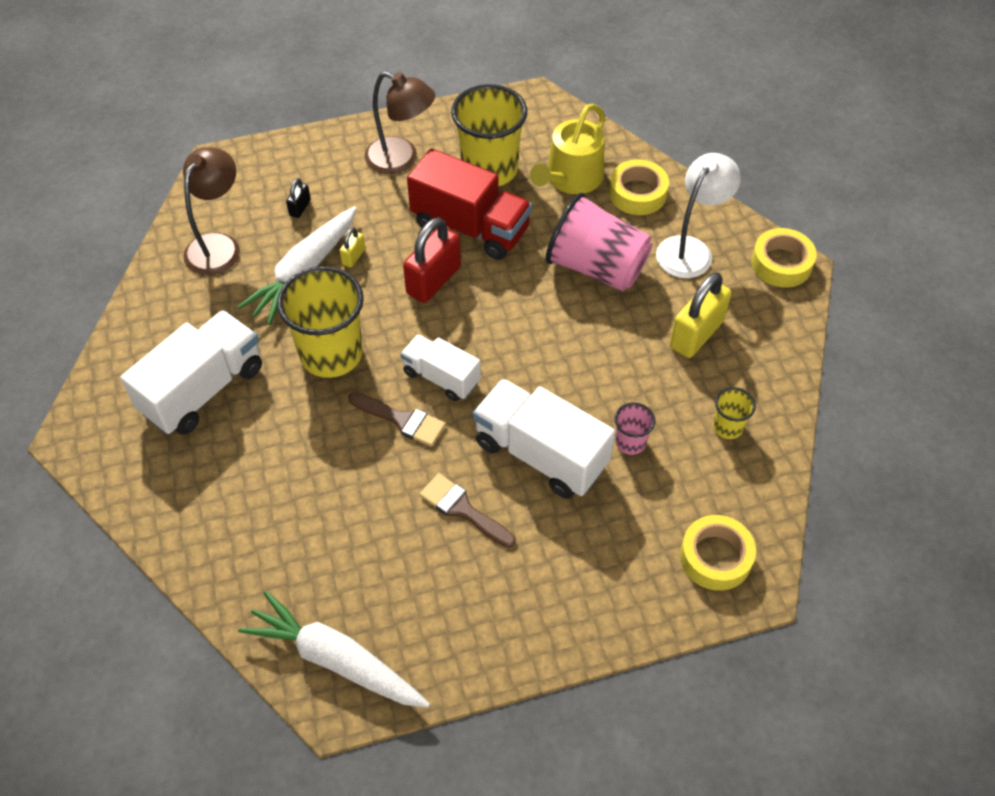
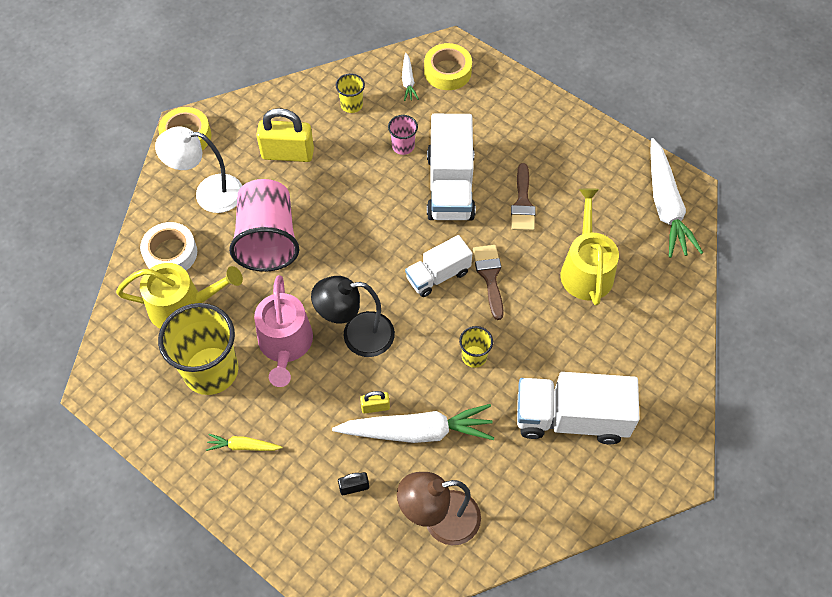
camera: 125 degrees left, 5 degrees up
(331, 354) = (474, 356): yellow cup -> yellow cup, size x0.46
(332, 512) = (586, 270): none -> yellow watering can
(401, 159) = (243, 446): brown lamp -> yellow carrot
(433, 280) = (357, 335): red padlock -> black lamp
(441, 377) = (438, 275): white truck -> white truck turned 60 degrees clockwise
(470, 227) = (285, 344): red truck -> pink watering can
(637, 193) = (170, 253): yellow tape -> white tape
(728, 505) = (408, 81): none -> white carrot

